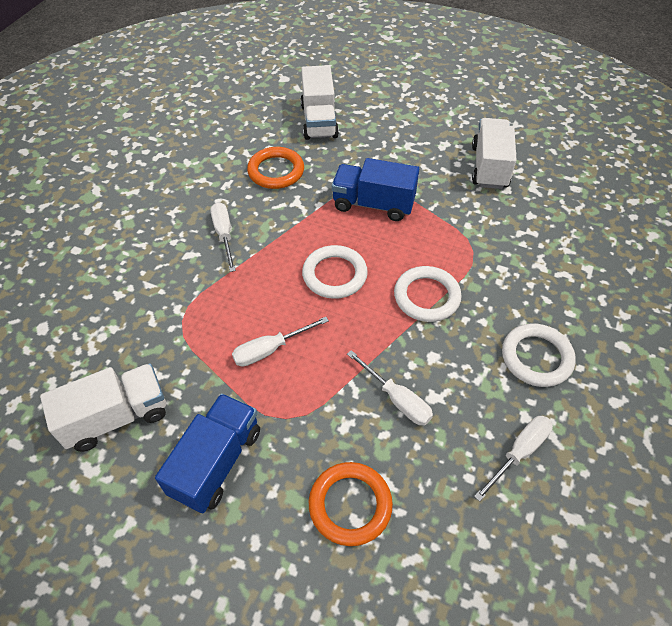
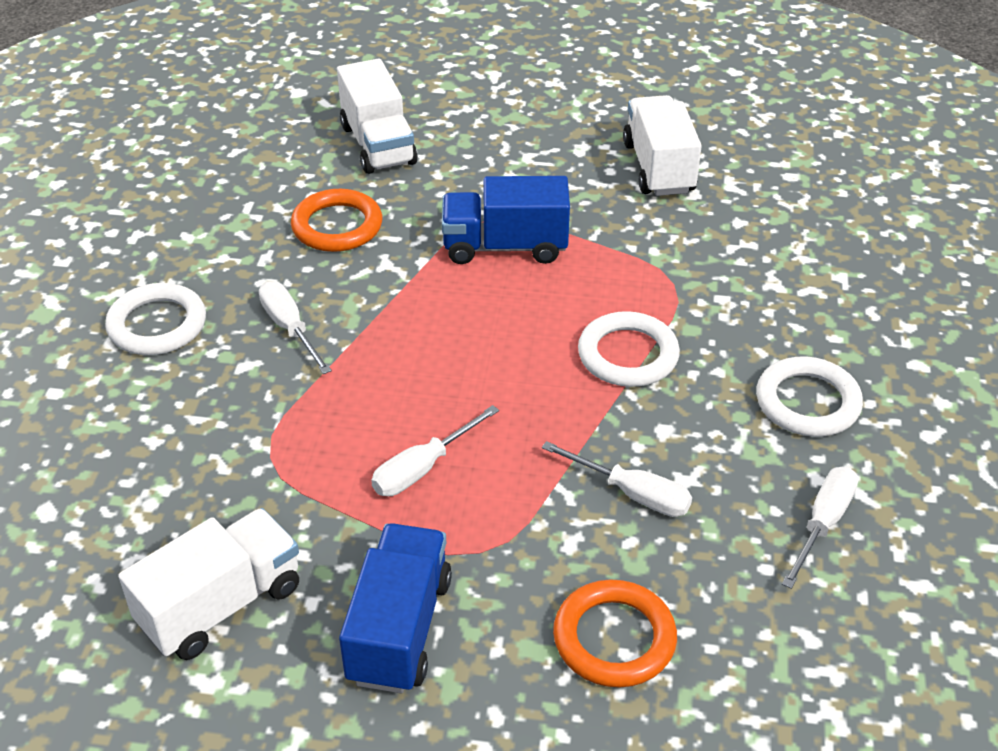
camera: 15 degrees left, 10 degrees down
(334, 275) = (482, 351): white ring -> white ring (157, 325)

